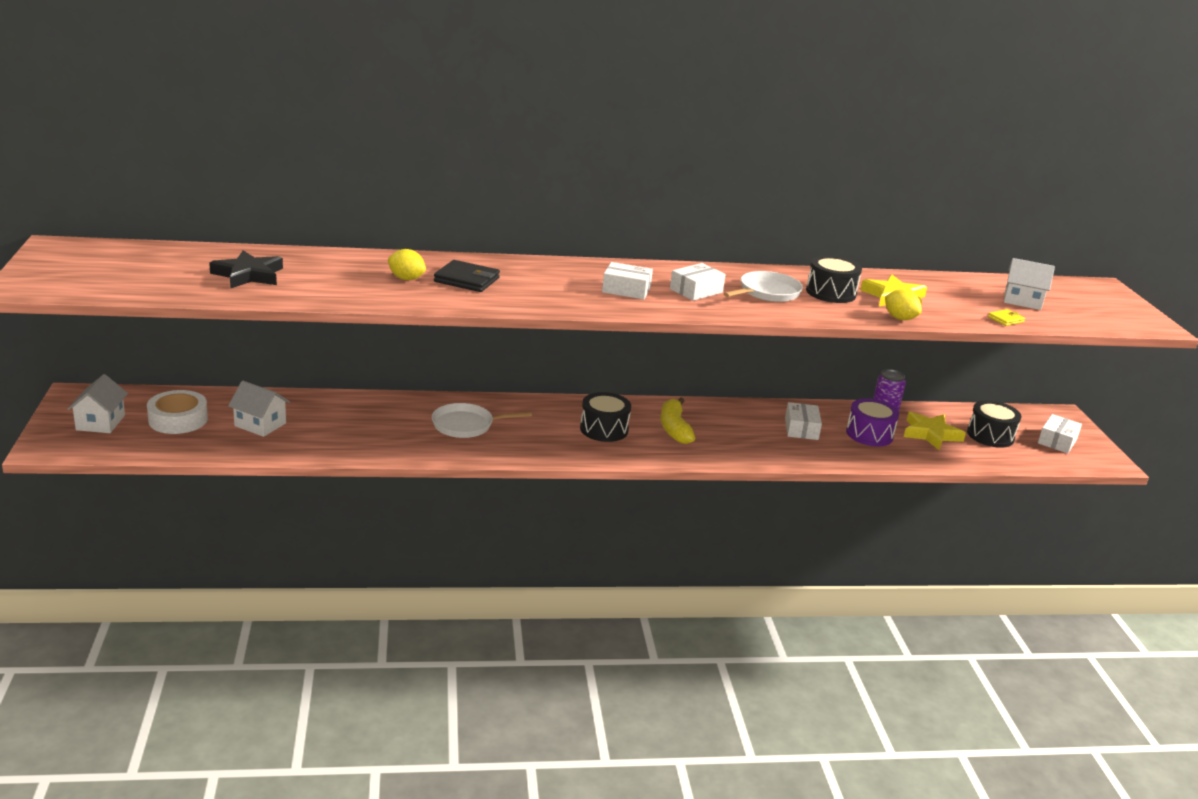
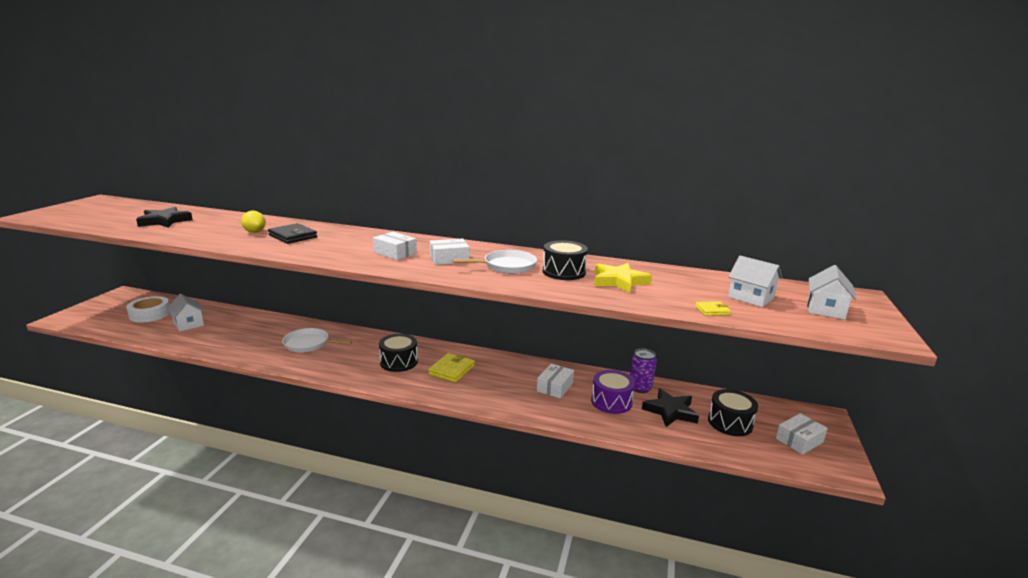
camera: 25 degrees right, 5 degrees down
(100, 422) = (109, 310): white house -> white house (825, 309)
(674, 428) = (451, 370): yellow banana -> yellow wallet
(899, 318) = (600, 297): yellow lemon -> none
(931, 434) = (670, 411): yellow star -> black star

